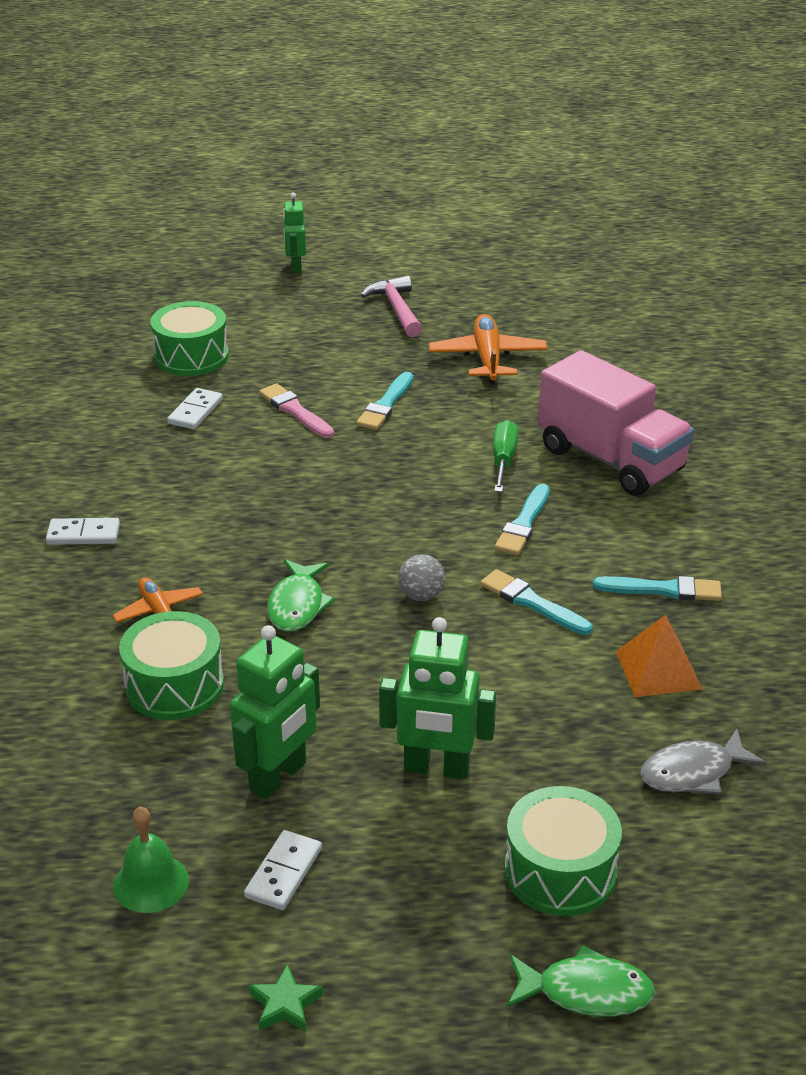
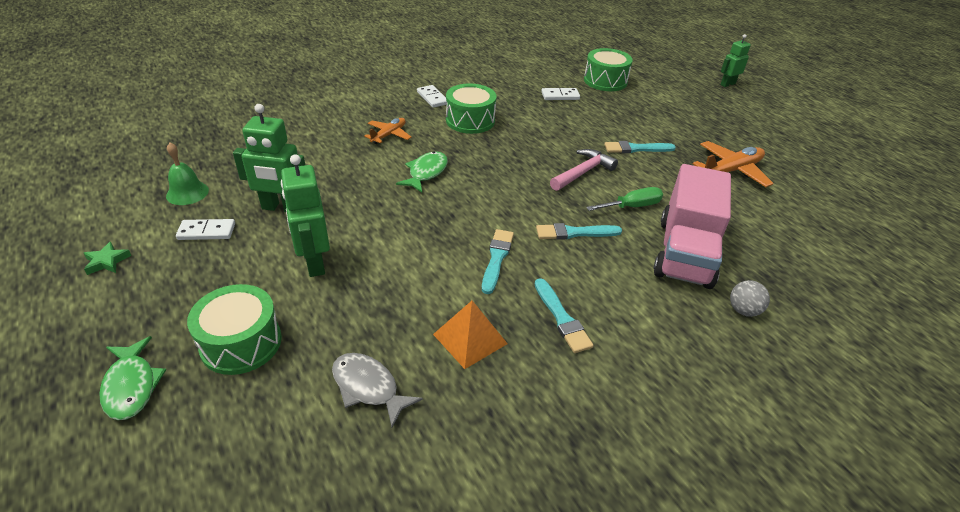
camera: 60 degrees right, 5 degrees up
(174, 685) = (336, 156): green drum -> green drum (470, 120)
(295, 411) = (595, 122): pink brush -> none
(297, 605) = (426, 173): green fish -> green fish turned 135 degrees clockwise
(396, 309) = (735, 125): pink hammer -> pink hammer (583, 172)
(421, 595) = (468, 212): grey ball -> grey ball (743, 310)

